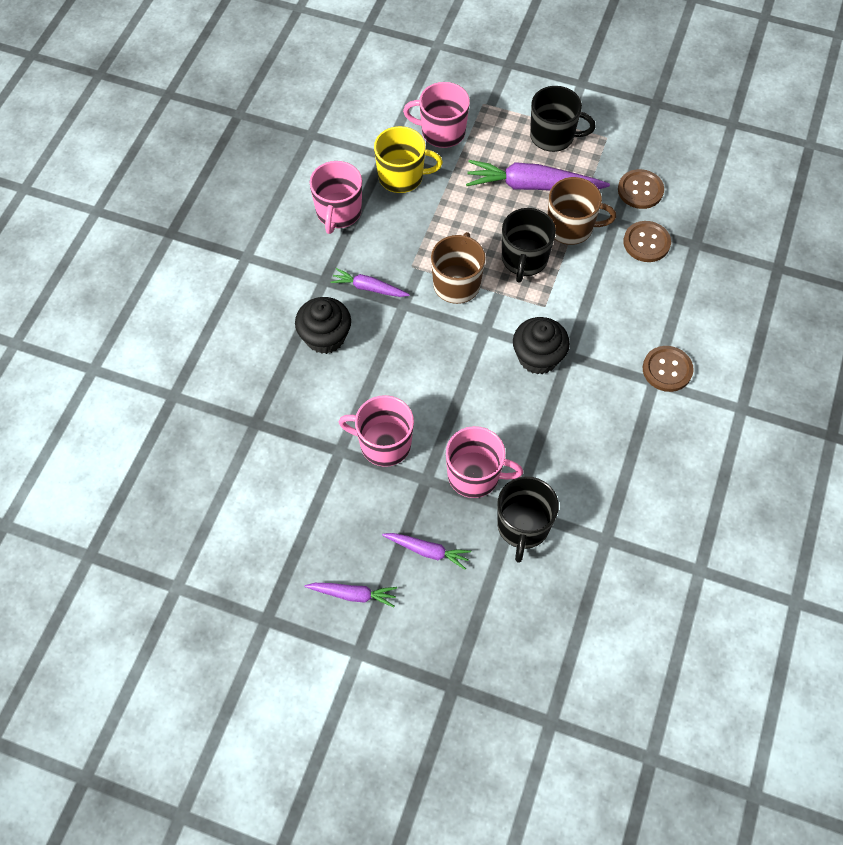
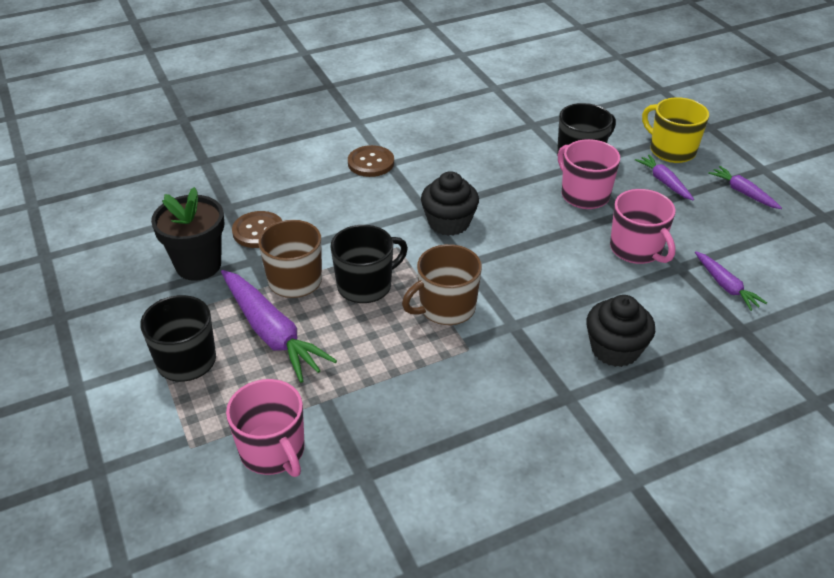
camera: 135 degrees left, 20 degrees down
(338, 212) = (483, 451): pink mug -> none
(369, 288) = (530, 359): purple carrot -> purple carrot (725, 286)
(402, 176) = (374, 436): yellow mug -> yellow mug (671, 150)
(640, 190) = (198, 265): brown button -> black flower pot

